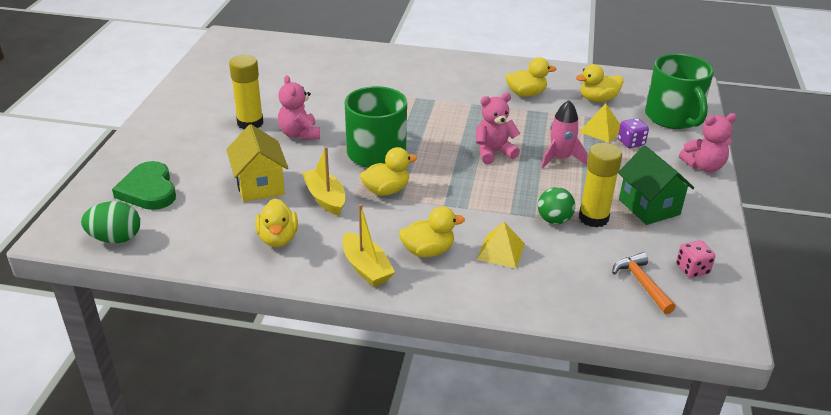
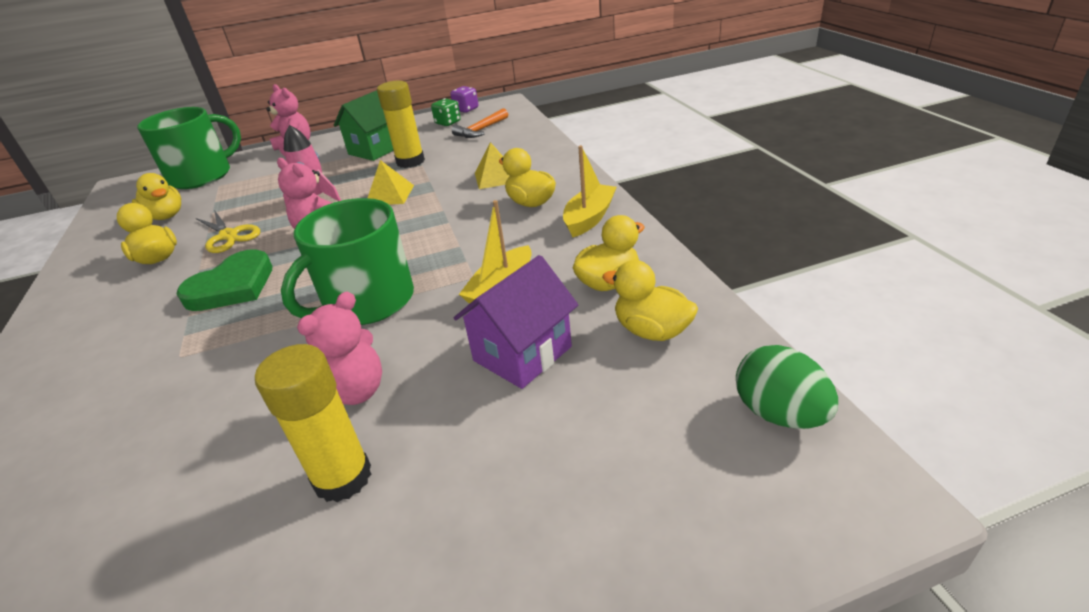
camera: 115 degrees left, 0 degrees up
(148, 190) = (647, 468): green heart -> green heart (232, 286)
(260, 185) = (522, 354): yellow house -> purple house
(386, 190) = (450, 260): yellow duck -> yellow duck (651, 331)
(531, 119) = (229, 236): none -> yellow scissors
(554, 220) = (428, 173): green ball -> none
(600, 130) = (242, 197): yellow pyramid -> yellow pyramid (389, 195)
(631, 143) = (265, 179): purple dice -> purple dice (466, 109)
(692, 269) = (448, 123): pink dice -> green dice

